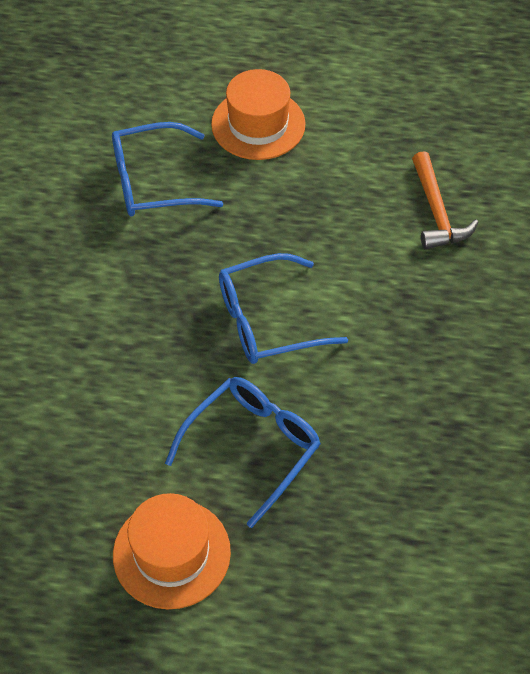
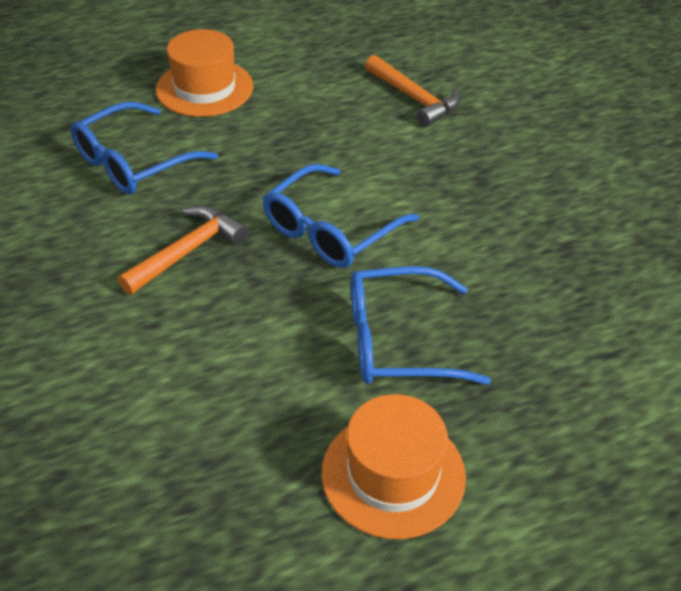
camera: 30 degrees left, 10 degrees down
(143, 290) = (187, 251): none -> orange hammer
(252, 448) = (399, 341): blue glasses -> blue glasses turned 105 degrees counterclockwise

